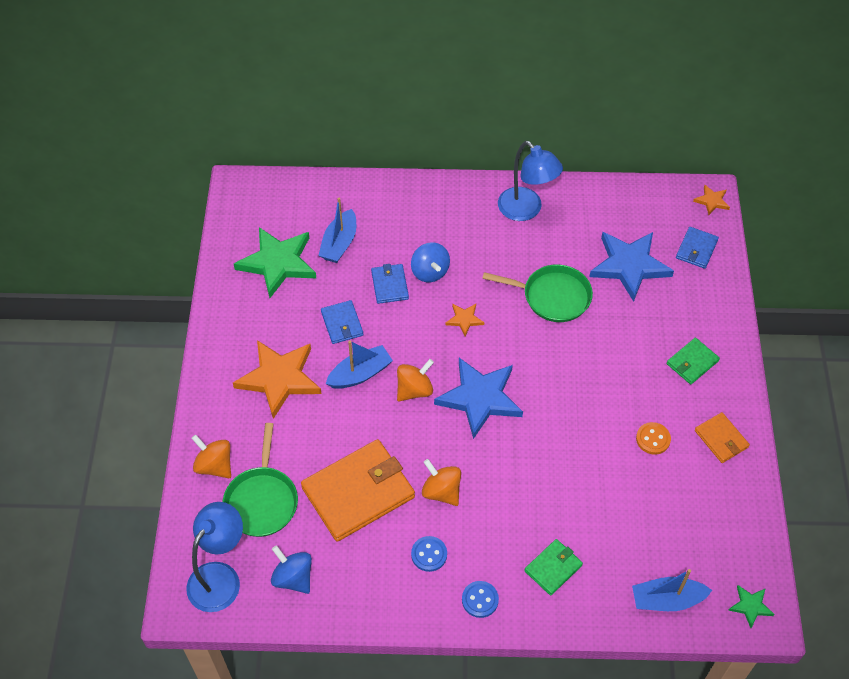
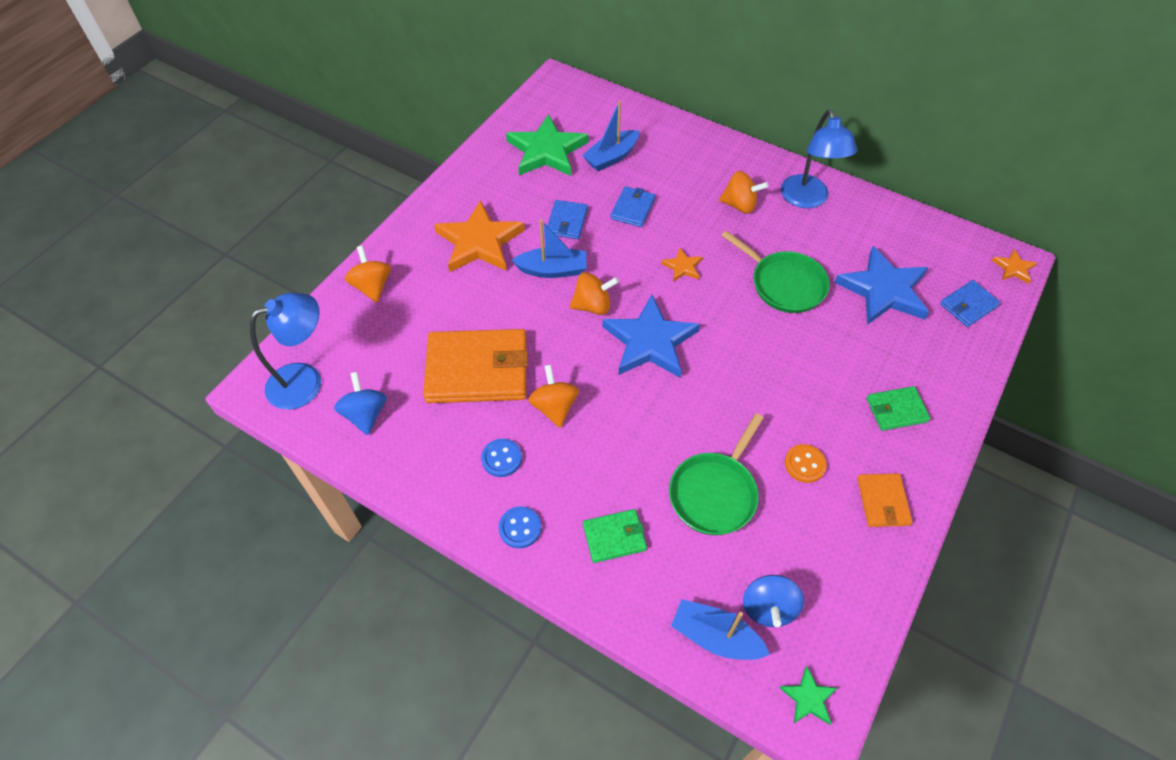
camera: 30 degrees right, 0 degrees up
(262, 501) = (389, 335): green pan -> green pan (714, 493)
(430, 272) = (678, 213): blue spinning top -> blue spinning top (768, 608)
(475, 241) = (739, 205): none -> orange spinning top

